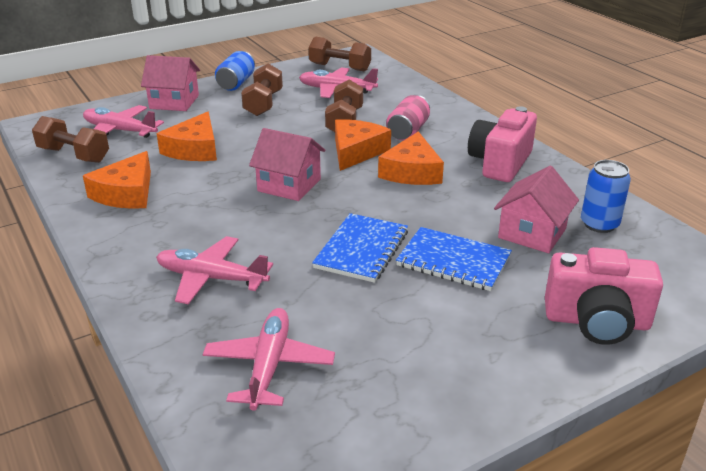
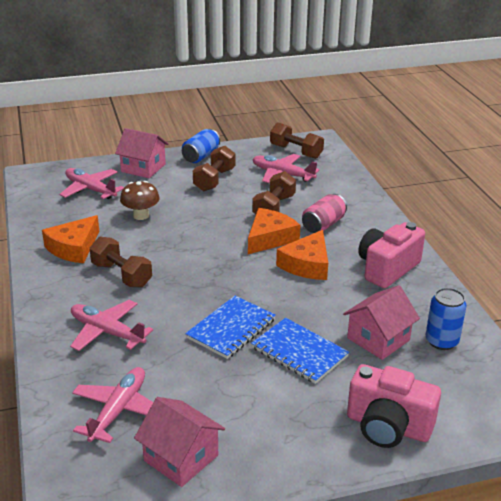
camera: 15 degrees right, 0 degrees up
(74, 155) = (48, 207): brown dumbbell -> brown dumbbell (121, 275)
(194, 149) = (141, 215): orange cheese -> brown mushroom
(289, 185) = (201, 261): pink house -> pink house (181, 458)

